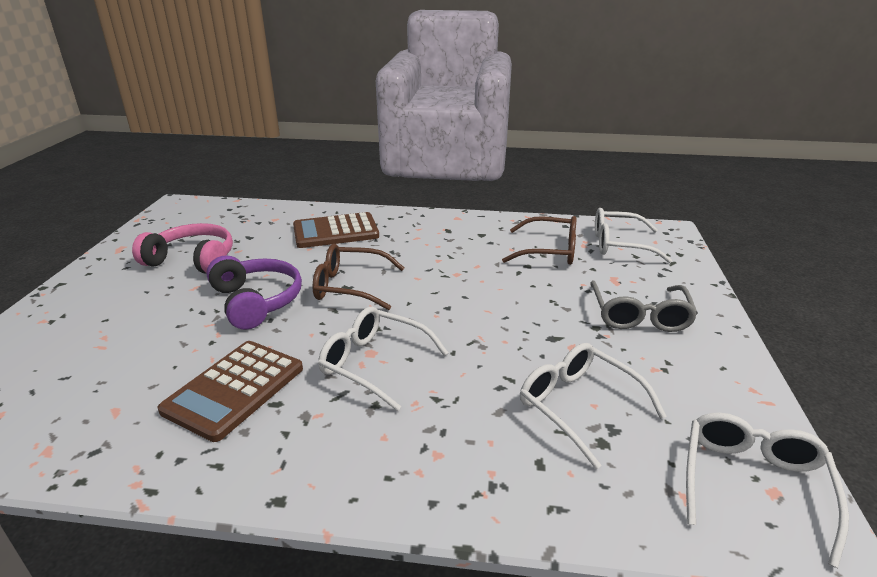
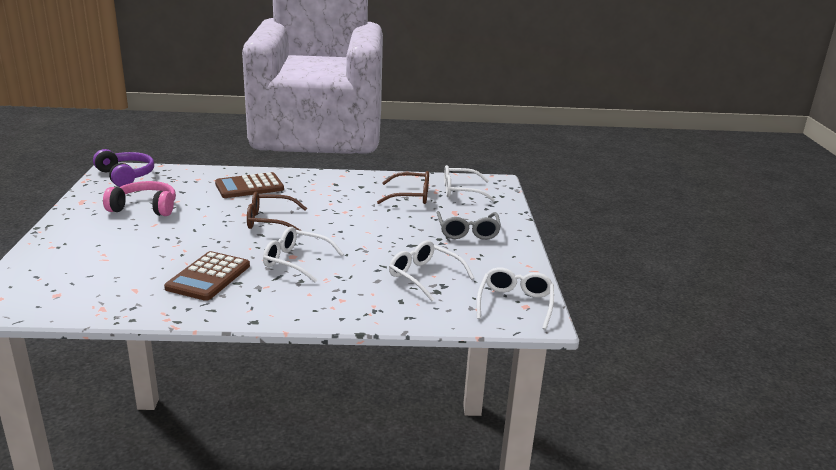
camera: 10 degrees left, 5 degrees down
(257, 301) = (204, 231): purple headphones -> purple headphones (126, 176)

